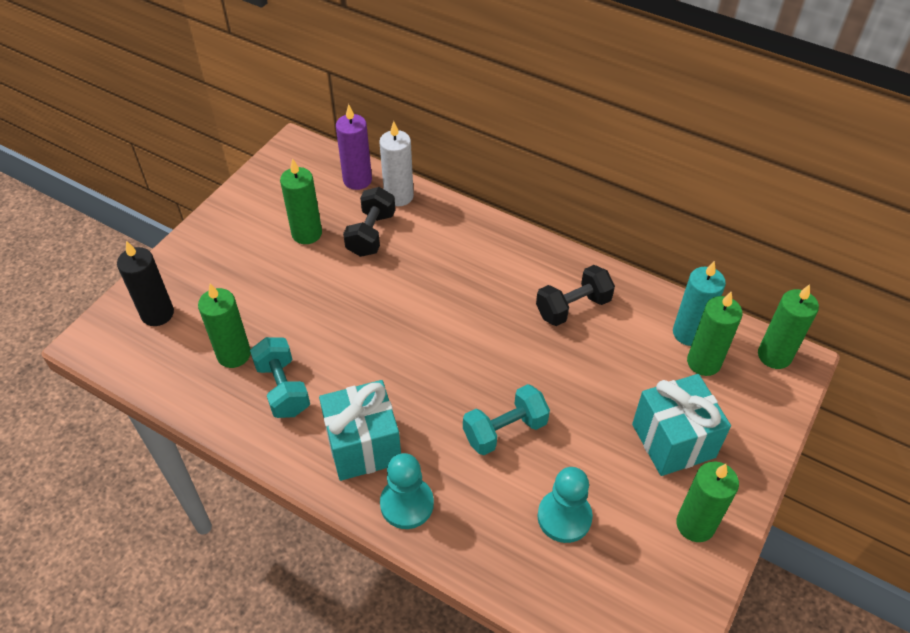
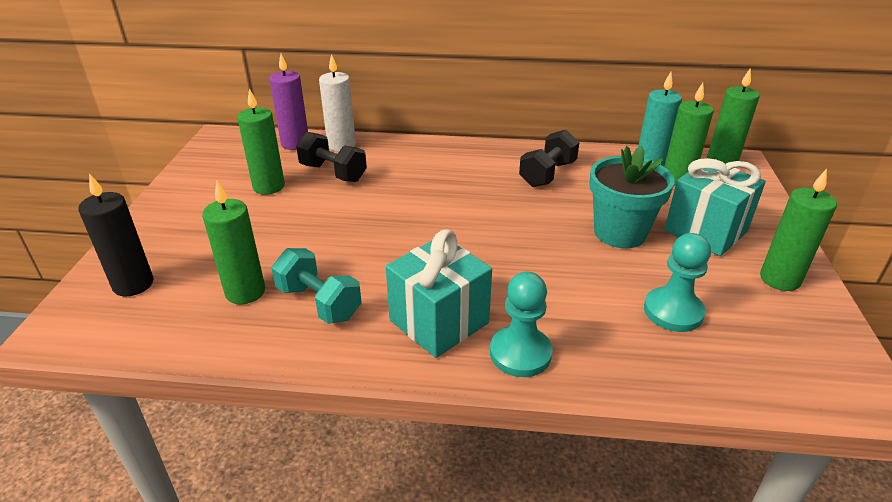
camera: 25 degrees left, 15 degrees down
(371, 234) = (333, 173): black dumbbell -> black dumbbell turned 45 degrees counterclockwise
(505, 430) = (564, 267): turquoise dumbbell -> none
(586, 410) = (620, 233): none -> turquoise flower pot

